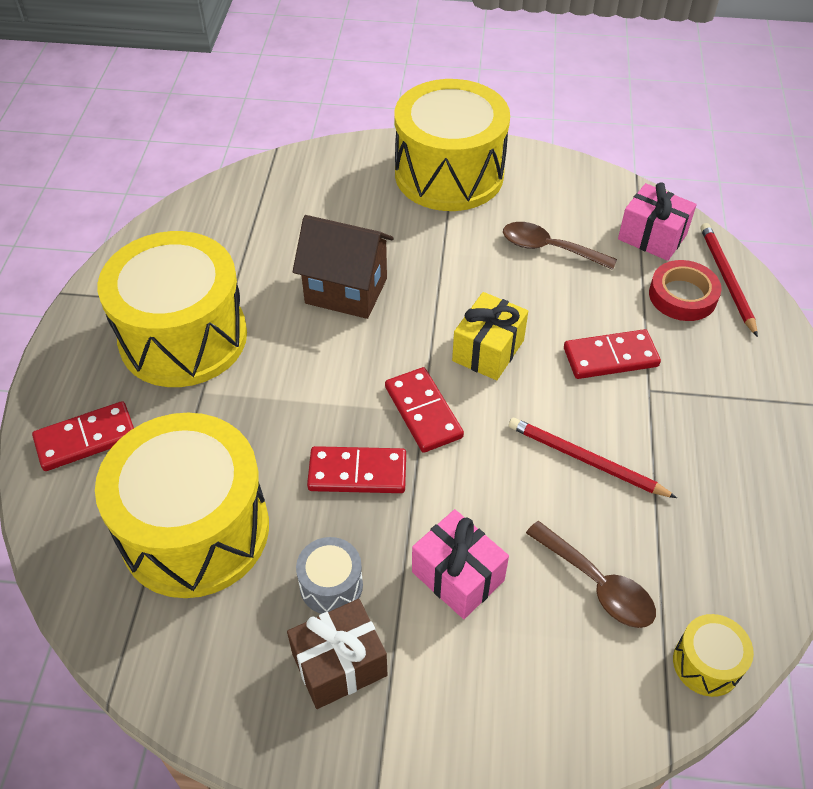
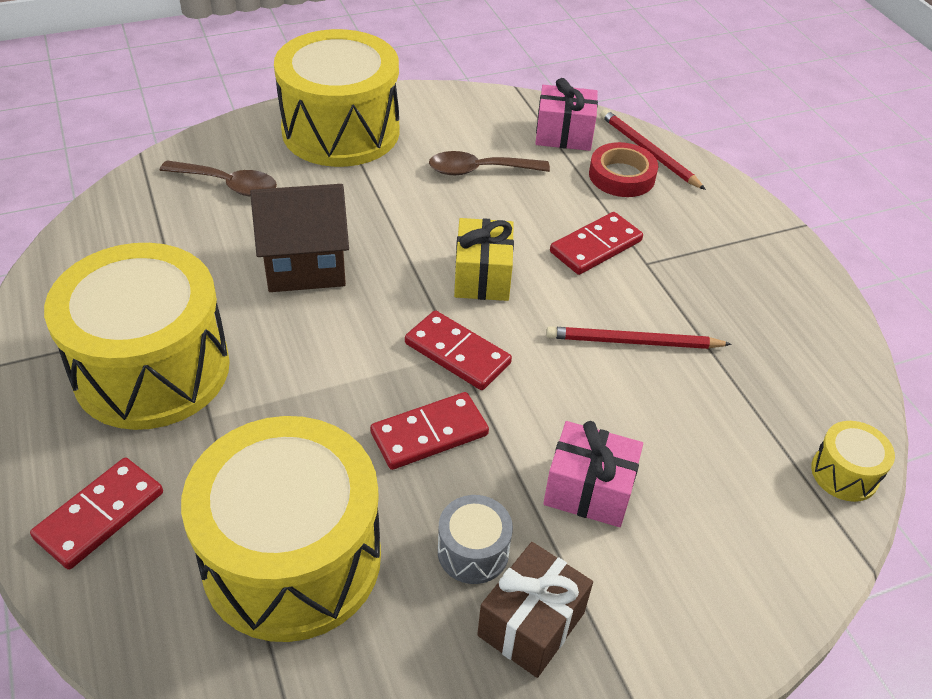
camera: 30 degrees left, 5 degrees down
(597, 584) = (714, 445): brown spoon -> brown spoon (228, 185)

